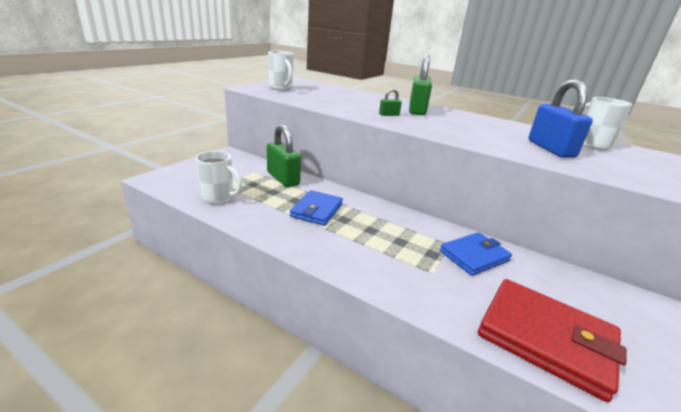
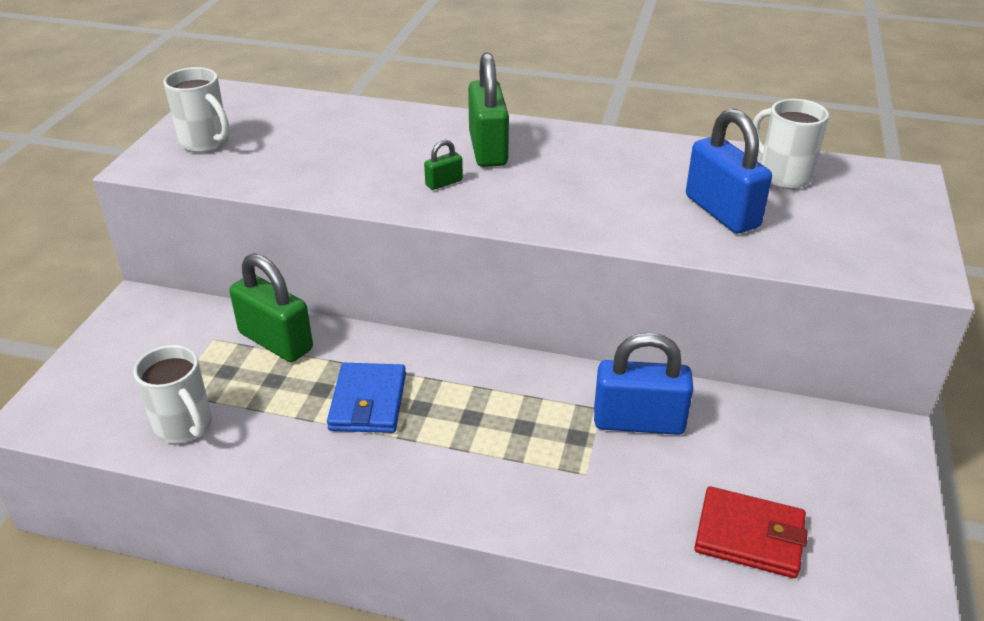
camera: 15 degrees left, 10 degrees up
(219, 198) = (185, 426): white mug -> white mug turned 45 degrees clockwise
(474, 256) = (638, 422): blue wallet -> blue padlock
(545, 338) = (749, 536): red wallet -> red wallet, size x0.65

